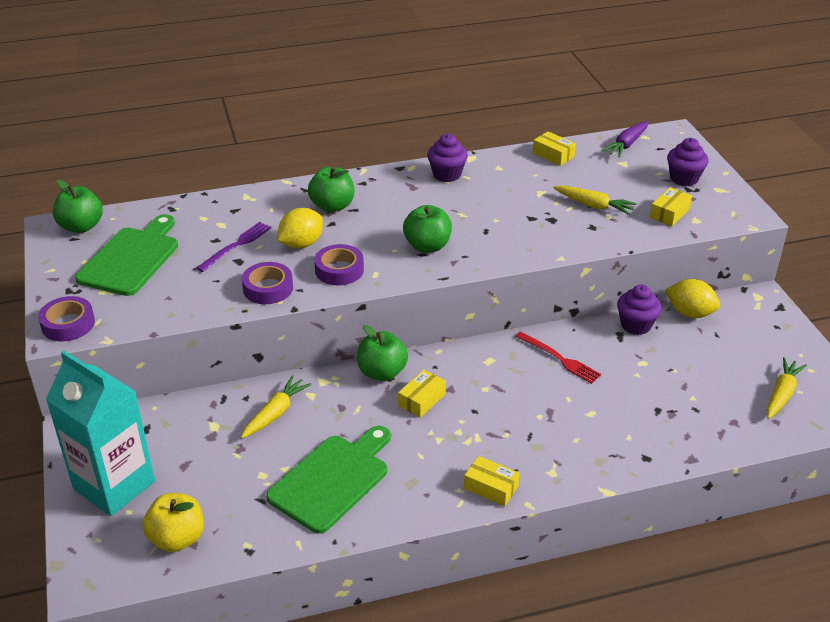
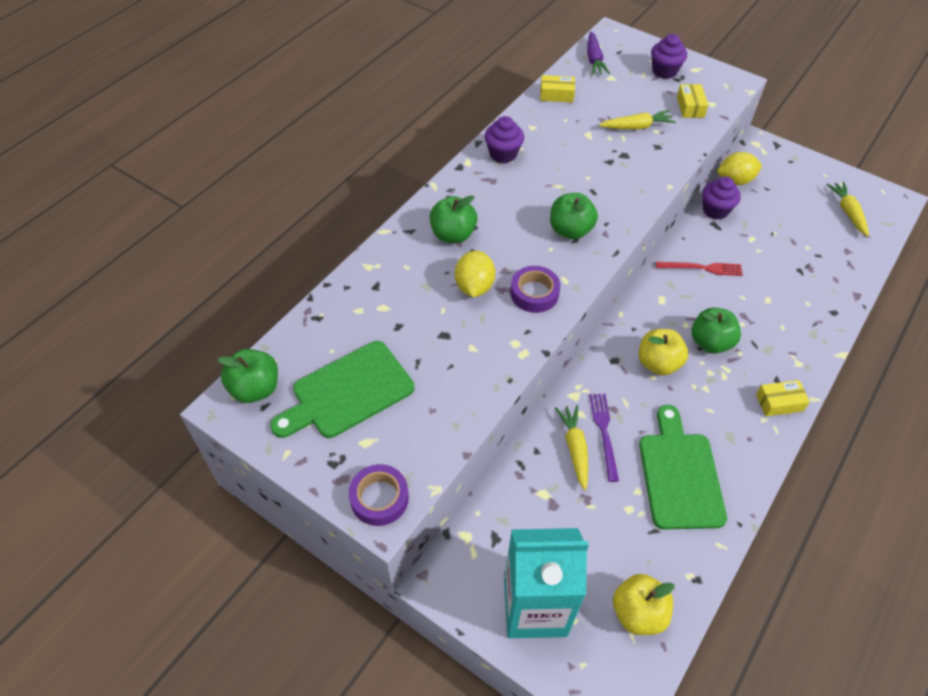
camera: 40 degrees left, 15 degrees up
(131, 258) = (348, 392): green cutting board -> green cutting board turned 105 degrees counterclockwise
(236, 245) = (423, 321): purple fork -> purple fork (604, 433)
(268, 288) = (502, 346): purple tape -> none
(382, 372) = (605, 358): green apple -> green apple (710, 342)
(421, 400) = (658, 363): yellow box -> yellow apple

